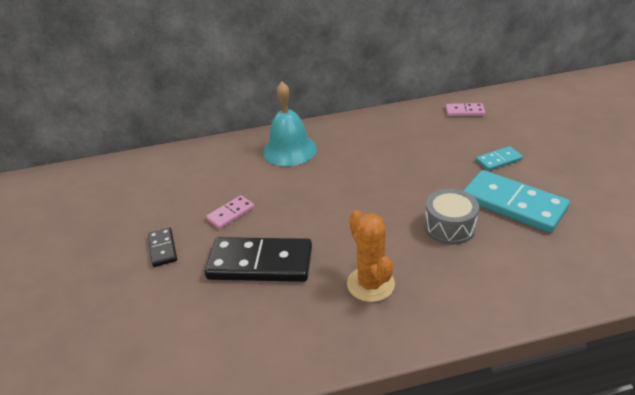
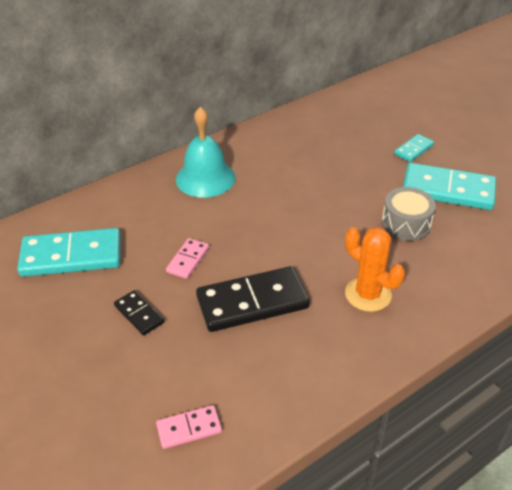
camera: 25 degrees left, 5 degrees up
(146, 189) = (71, 256): none -> turquoise domino
(464, 111) = (356, 104): pink domino -> pink domino (189, 428)

